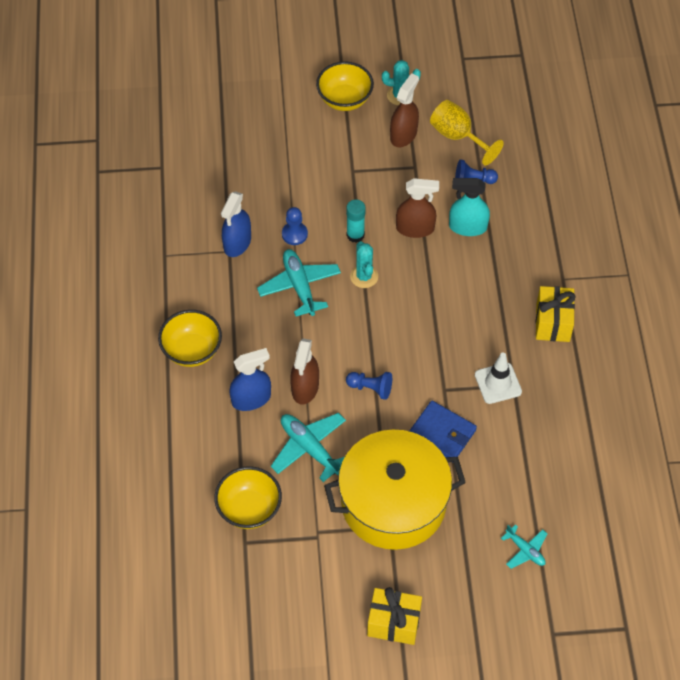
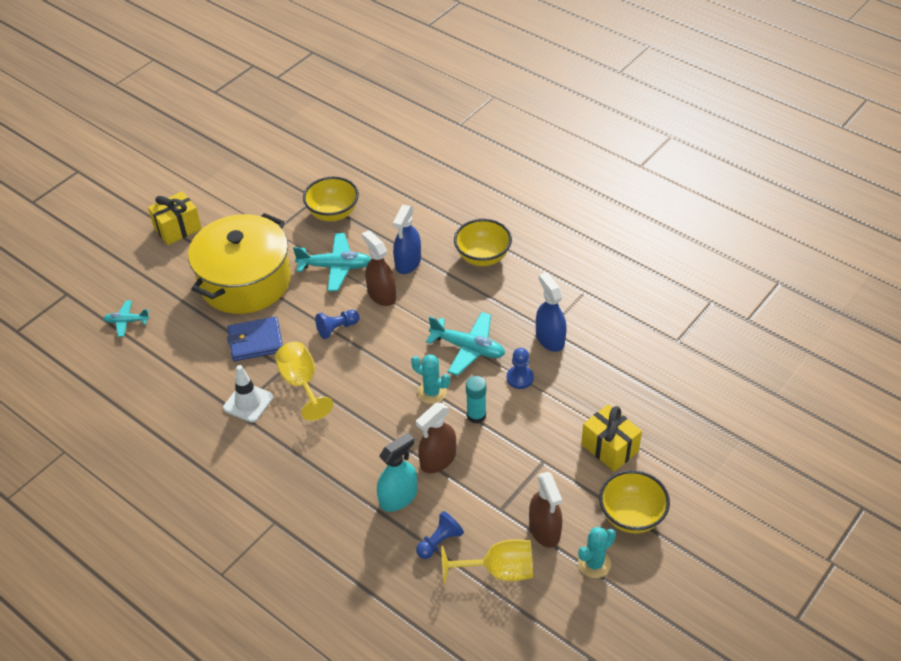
camera: 135 degrees right, 10 degrees down
(444, 364) = (302, 383): none -> yellow goblet
(553, 322) = (248, 480): yellow gift -> yellow gift (609, 448)

